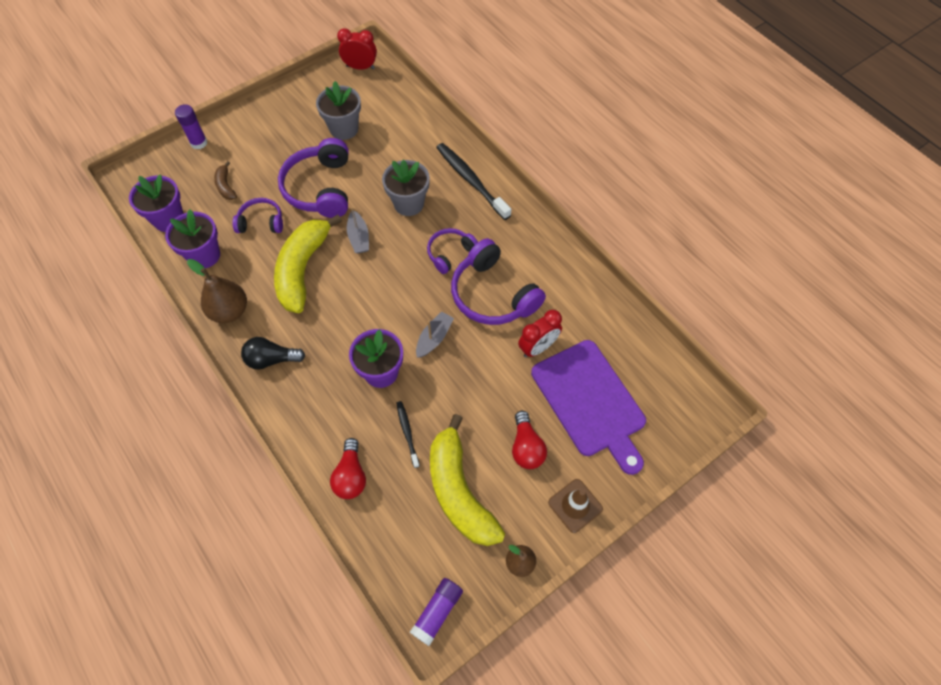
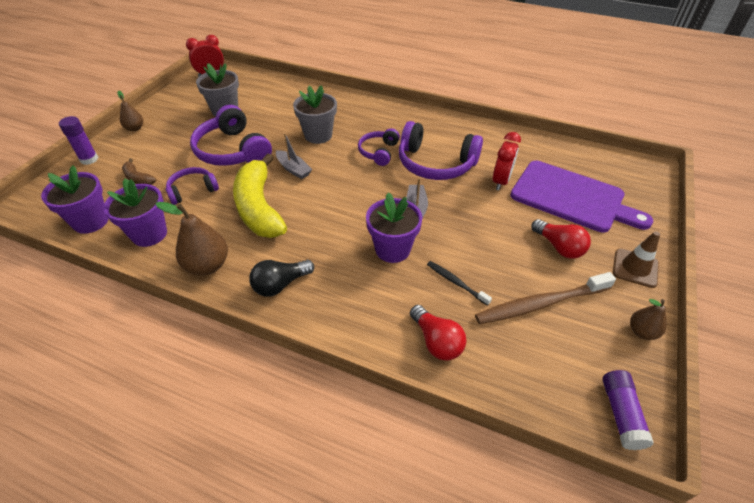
camera: 30 degrees left, 15 degrees down
(253, 118) = (135, 128): none -> brown pear
(459, 491) = (540, 304): yellow banana -> brown toothbrush
(471, 180) = (355, 107): black toothbrush -> none

